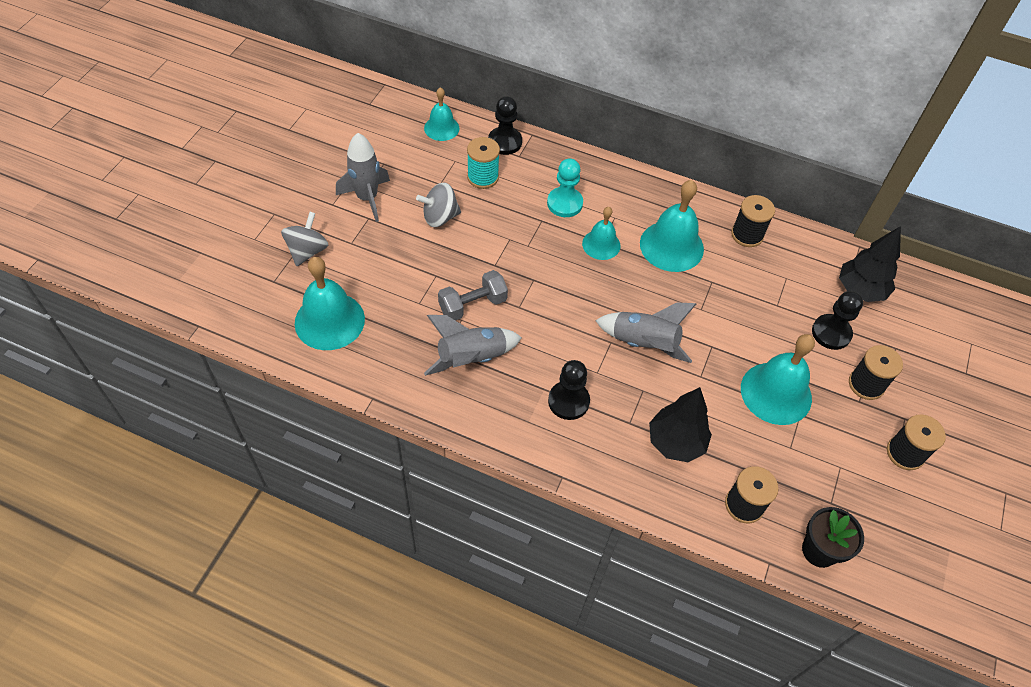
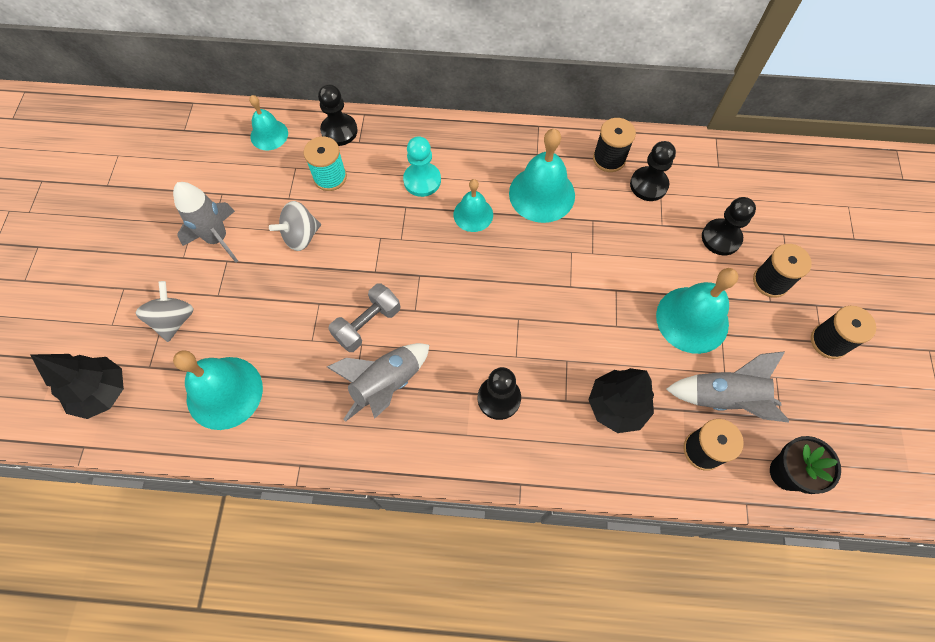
camera: 15 degrees left, 10 degrees up
(644, 344) = (551, 309): grey rocket -> grey rocket (724, 398)
(777, 267) = (648, 185): none -> black pawn
(860, 290) = (732, 184): black tree -> black tree (102, 392)

